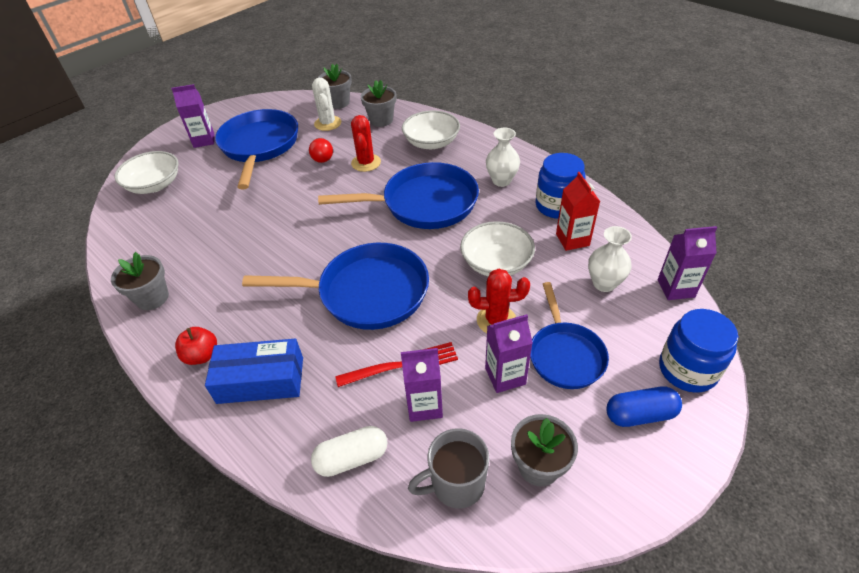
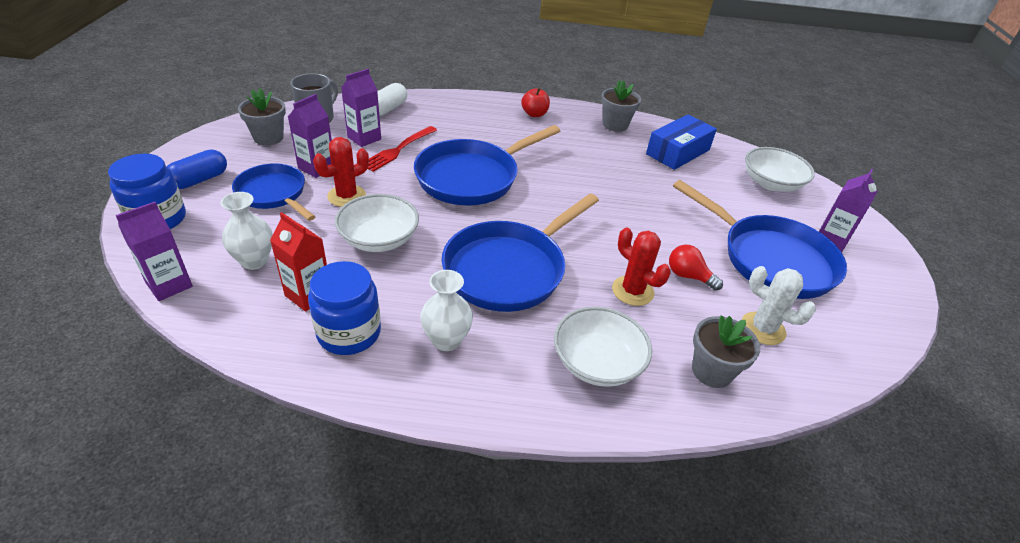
camera: 135 degrees right, 5 degrees down
(261, 380) = (482, 117): blue box -> blue box (678, 152)
(338, 103) = (814, 375): grey flower pot -> none

